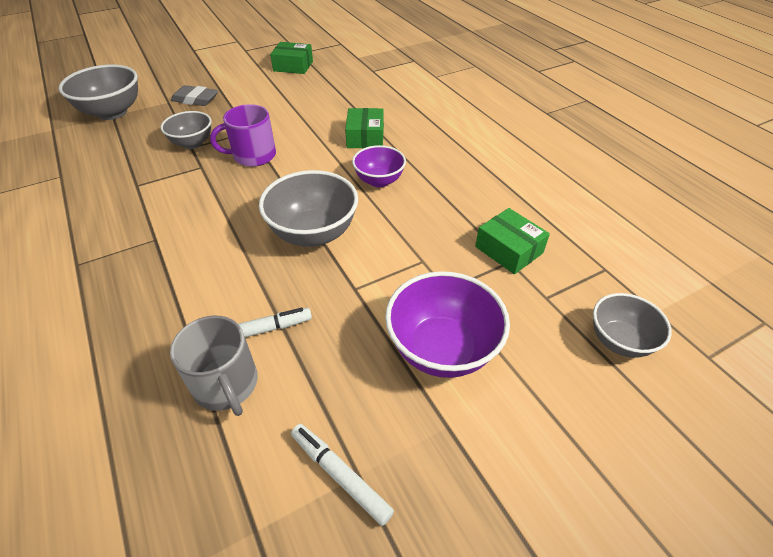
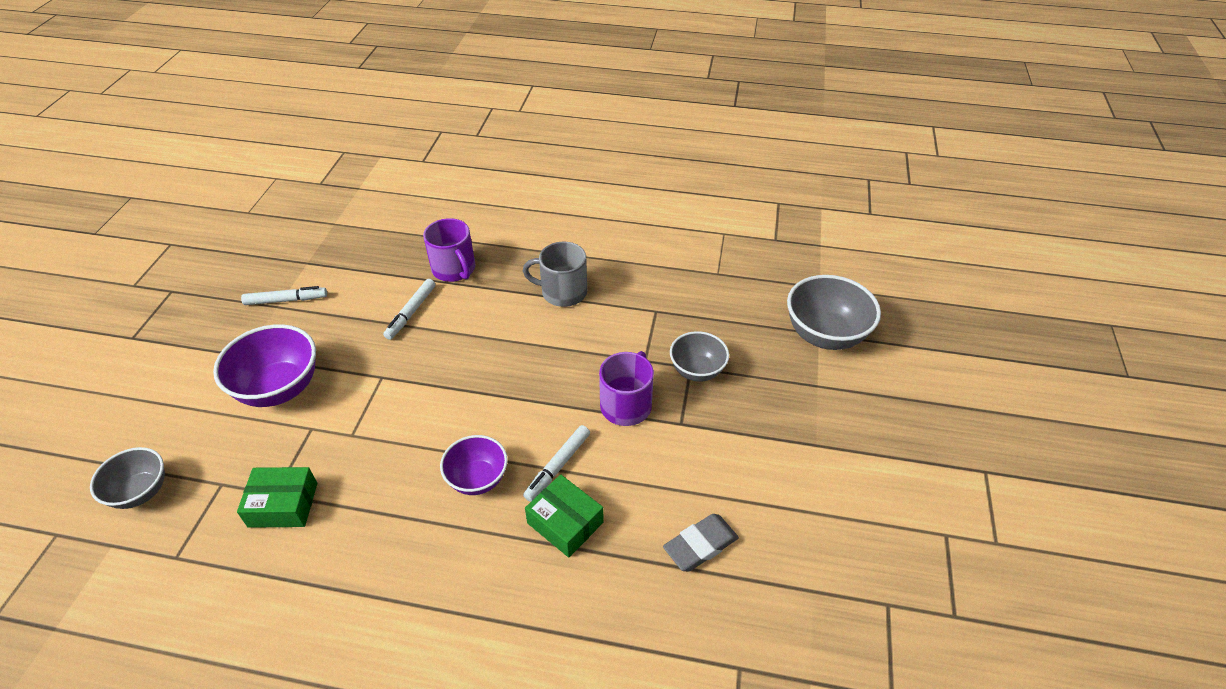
camera: 130 degrees right, 0 degrees up
(161, 347) = (454, 269): none -> purple mug
(195, 99) = (804, 411): grey eraser -> grey eraser (700, 545)
(226, 384) = (393, 284): grey mug -> grey mug (563, 292)
(293, 66) = (837, 565): green box -> none
(313, 233) = (464, 387): grey bowl -> none
(332, 157) = (557, 466): none -> white marker

